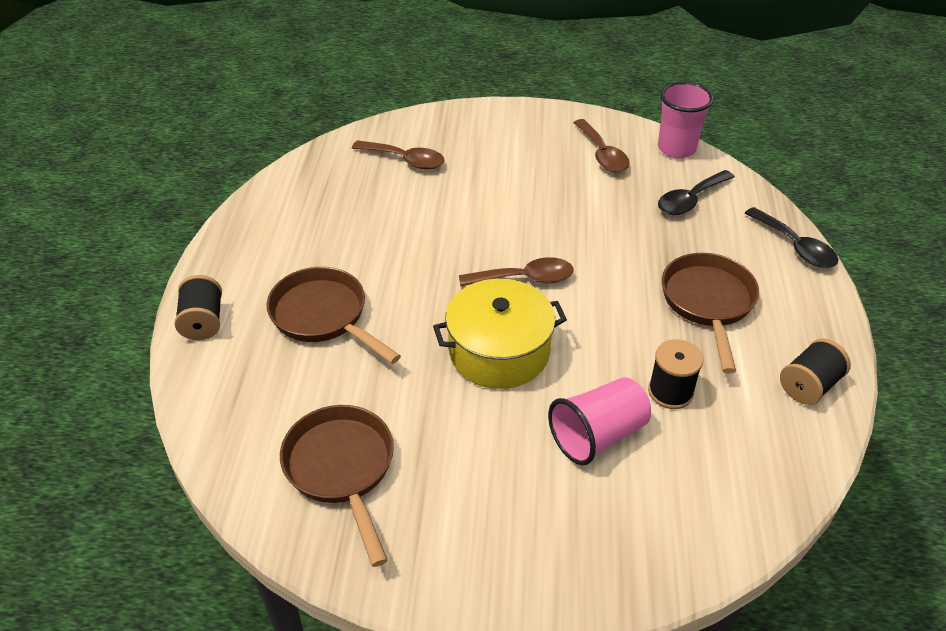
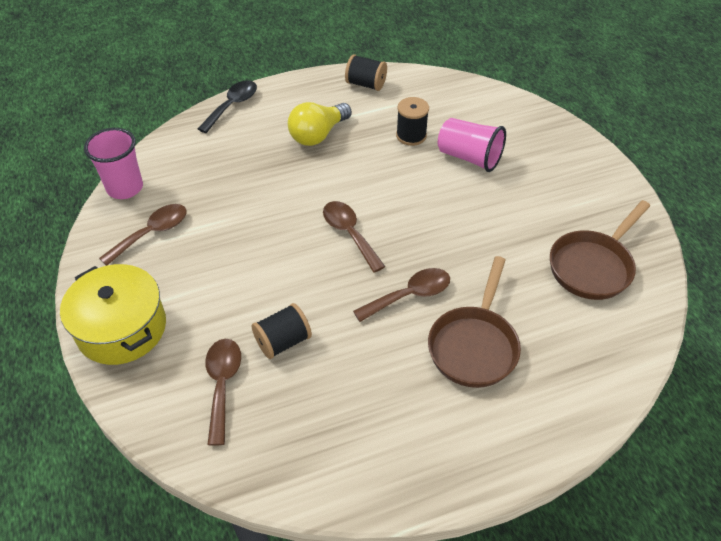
camera: 115 degrees left, 5 degrees up
(203, 322) = (543, 435): black spool -> black spool (283, 341)
(414, 294) = (409, 295): none -> brown spoon
(499, 351) = (434, 223): yellow pot -> yellow pot (122, 328)
(690, 200) = (199, 165): black spoon -> none
(708, 303) = (318, 135): brown pan -> yellow light bulb

